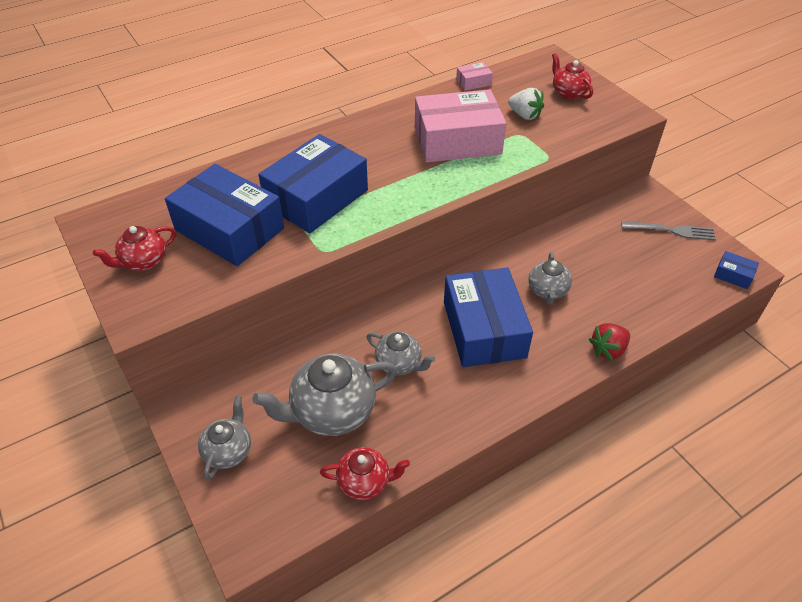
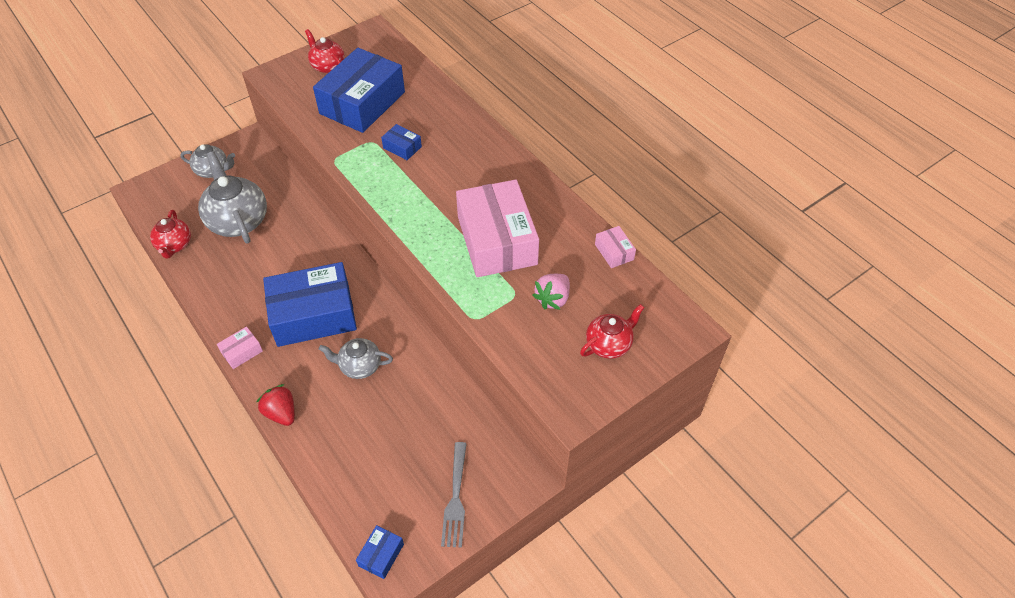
camera: 85 degrees right, 5 degrees up
(316, 198) = (402, 147): blue box -> blue box, size x0.42
(399, 363) = (280, 257): grey teapot -> none
(524, 115) = (553, 299): white strawberry -> pink strawberry
(535, 390) = (242, 352): none -> pink box

